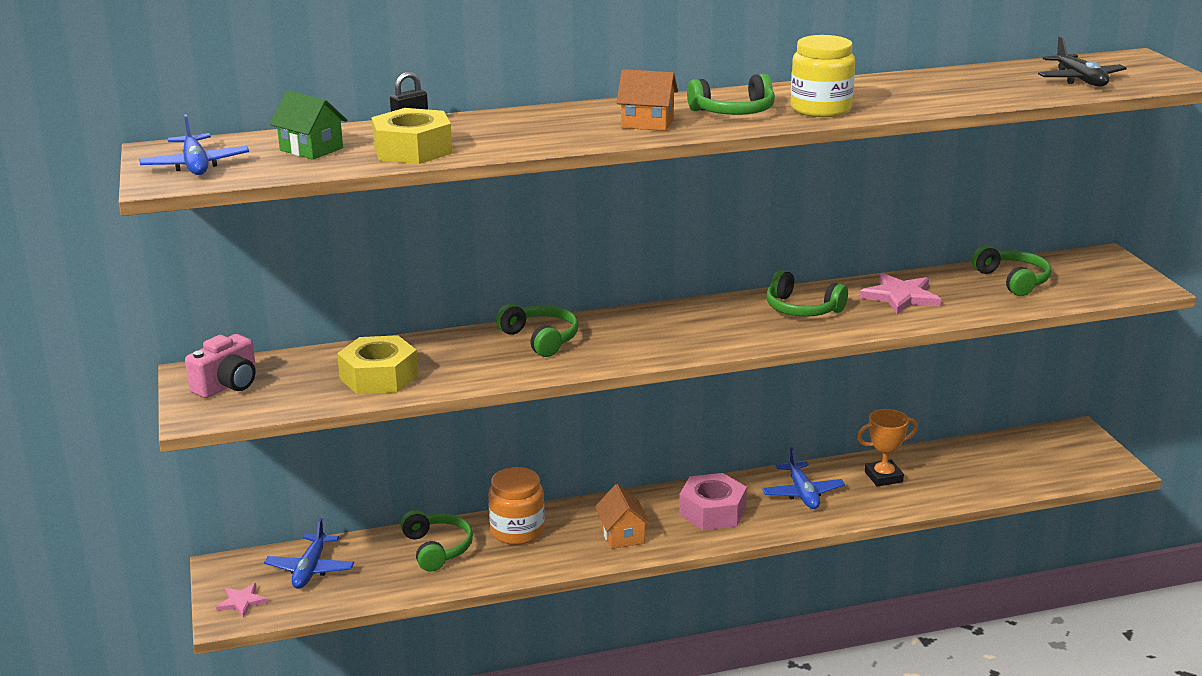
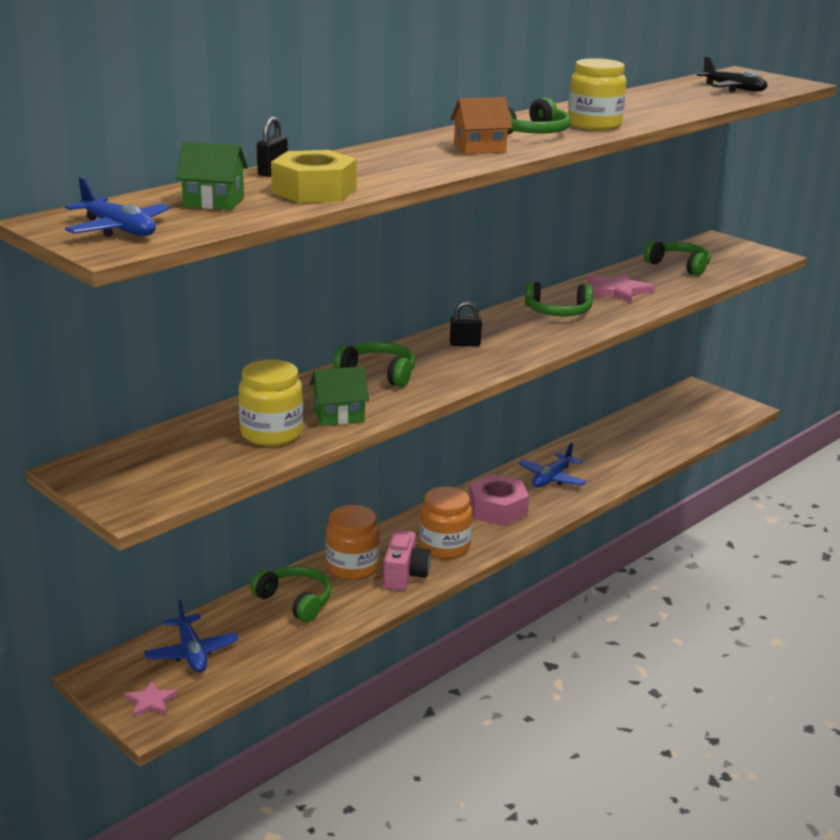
camera: 30 degrees left, 0 degrees up
(228, 385) = (129, 472): pink camera -> pink camera (405, 575)
(379, 377) = (271, 433): yellow nut -> yellow jar
(456, 373) = (339, 415): none -> green house
(622, 535) = (444, 547): orange house -> orange jar
(660, 325) = (465, 344): none -> black padlock
(802, 493) = (551, 478): blue plane -> blue plane turned 75 degrees clockwise
(883, 477) = (598, 451): orange trophy -> none

